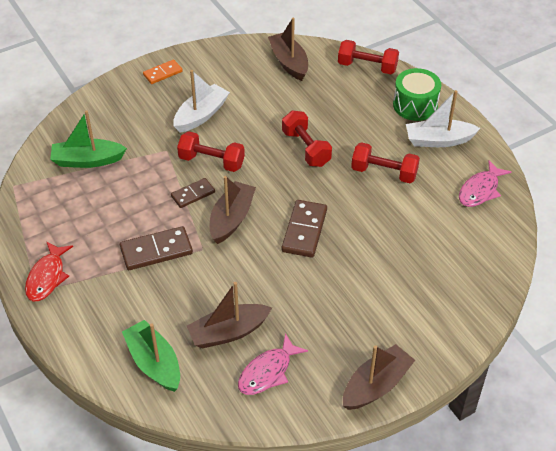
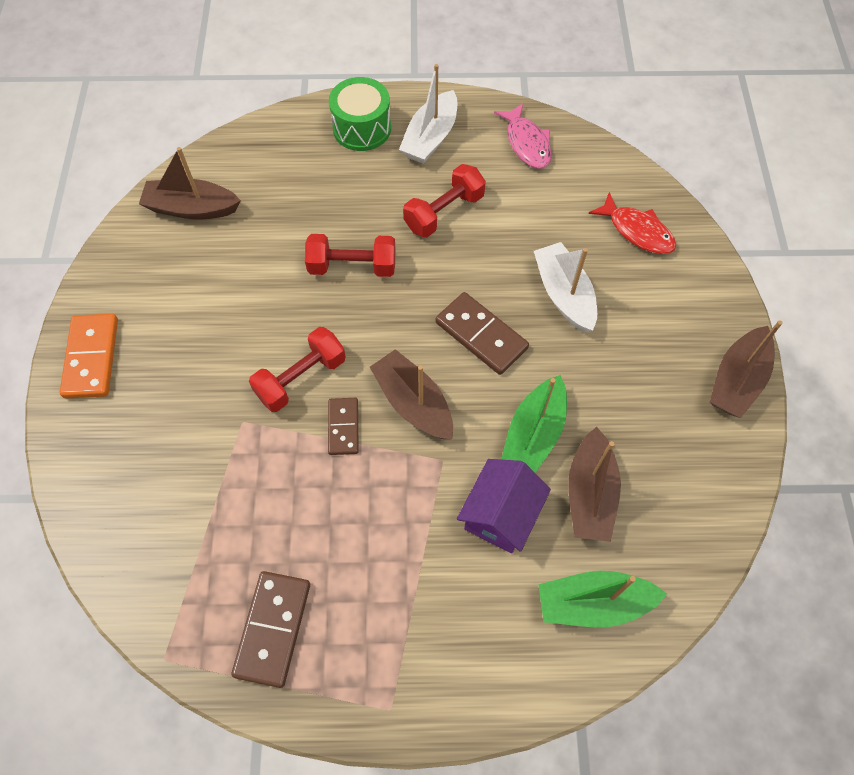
camera: 60 degrees left, 15 degrees up
(47, 277) = (374, 682): red fish -> red fish (637, 231)
(87, 160) = (188, 531): green boat -> green boat (533, 434)
(156, 251) = (412, 516): brown domino -> brown domino (273, 629)
(162, 73) = (91, 358): orange domino -> orange domino, size x1.58
(184, 292) = (501, 515): none -> purple house
(201, 115) = (209, 350): white boat -> white boat (564, 294)
(267, 372) = (668, 479): pink fish -> none
(367, 67) = (265, 137): red dumbbell -> none
(376, 385) = (737, 380): brown boat -> brown boat turned 135 degrees counterclockwise

